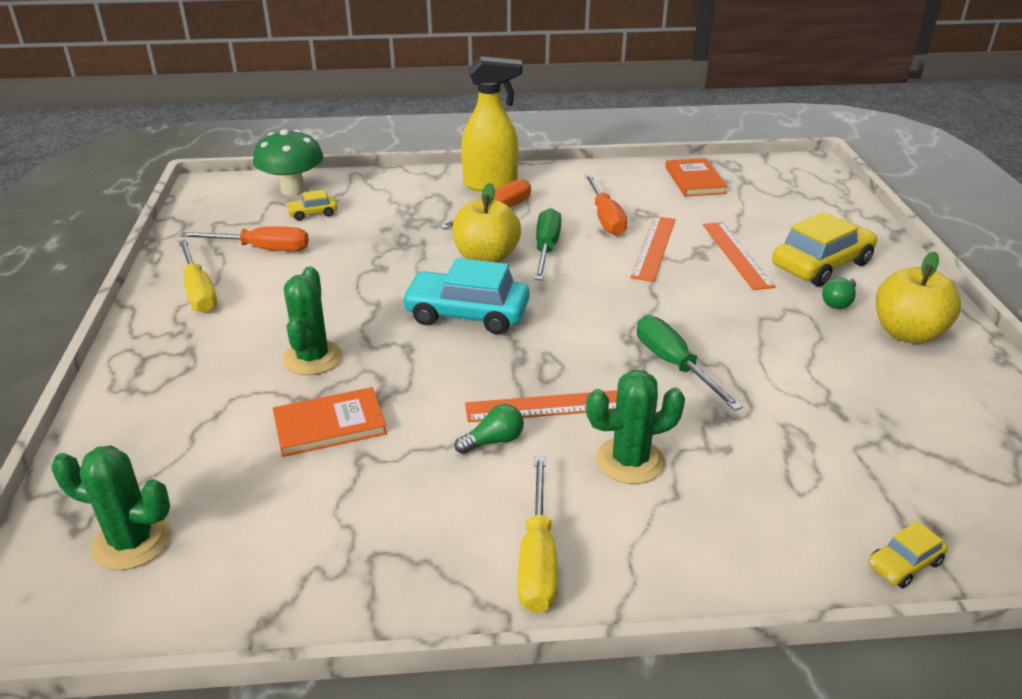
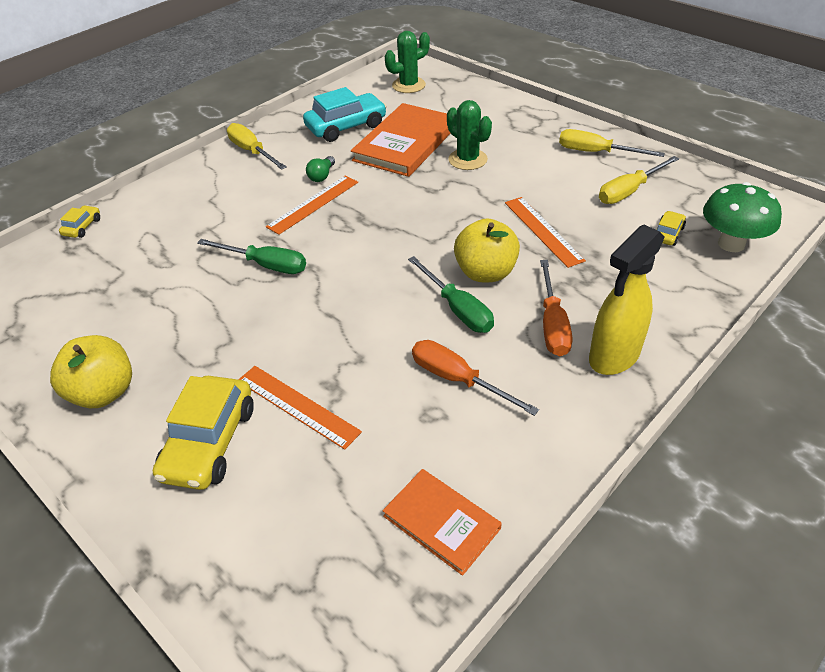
camera: 140 degrees right, 10 degrees up
(262, 249) = (629, 191): orange screwdriver -> yellow screwdriver
(330, 425) = (406, 143): orange book -> orange book, size x1.73
(467, 314) = (430, 225): turquoise car -> turquoise car (346, 126)
(630, 461) = (245, 202): green cactus -> none
(653, 247) = (377, 367): orange ruler -> orange ruler (543, 231)
(838, 302) = (174, 397): green light bulb -> none

